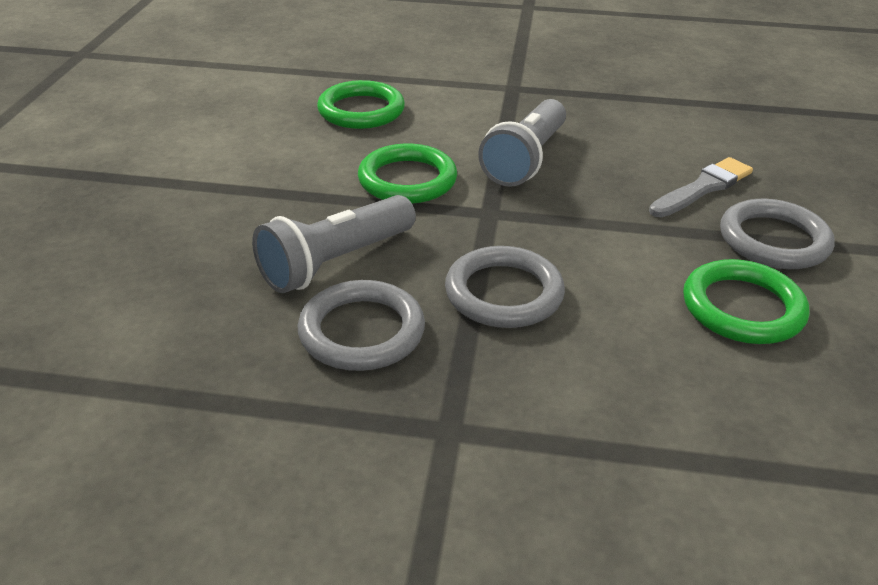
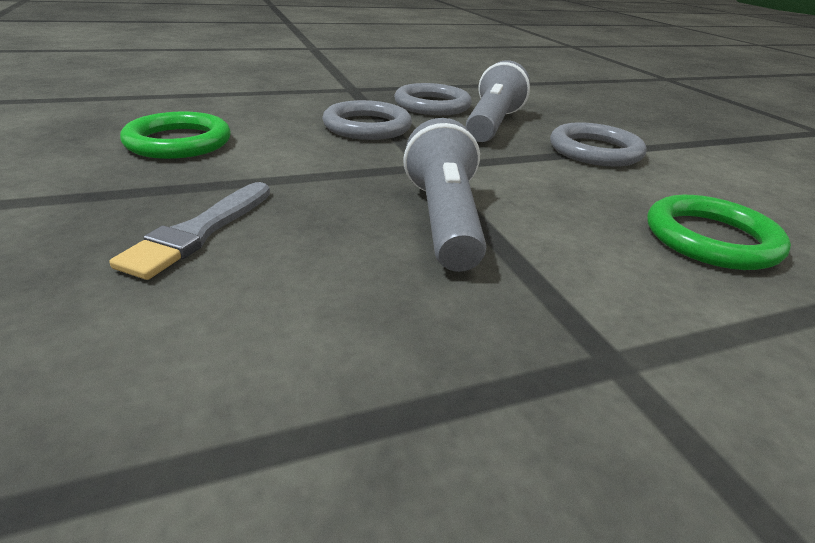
camera: 150 degrees right, 5 degrees down
(407, 180) = (529, 176): green ring -> none
(773, 240) = (122, 191): grey ring -> grey ring (595, 151)

